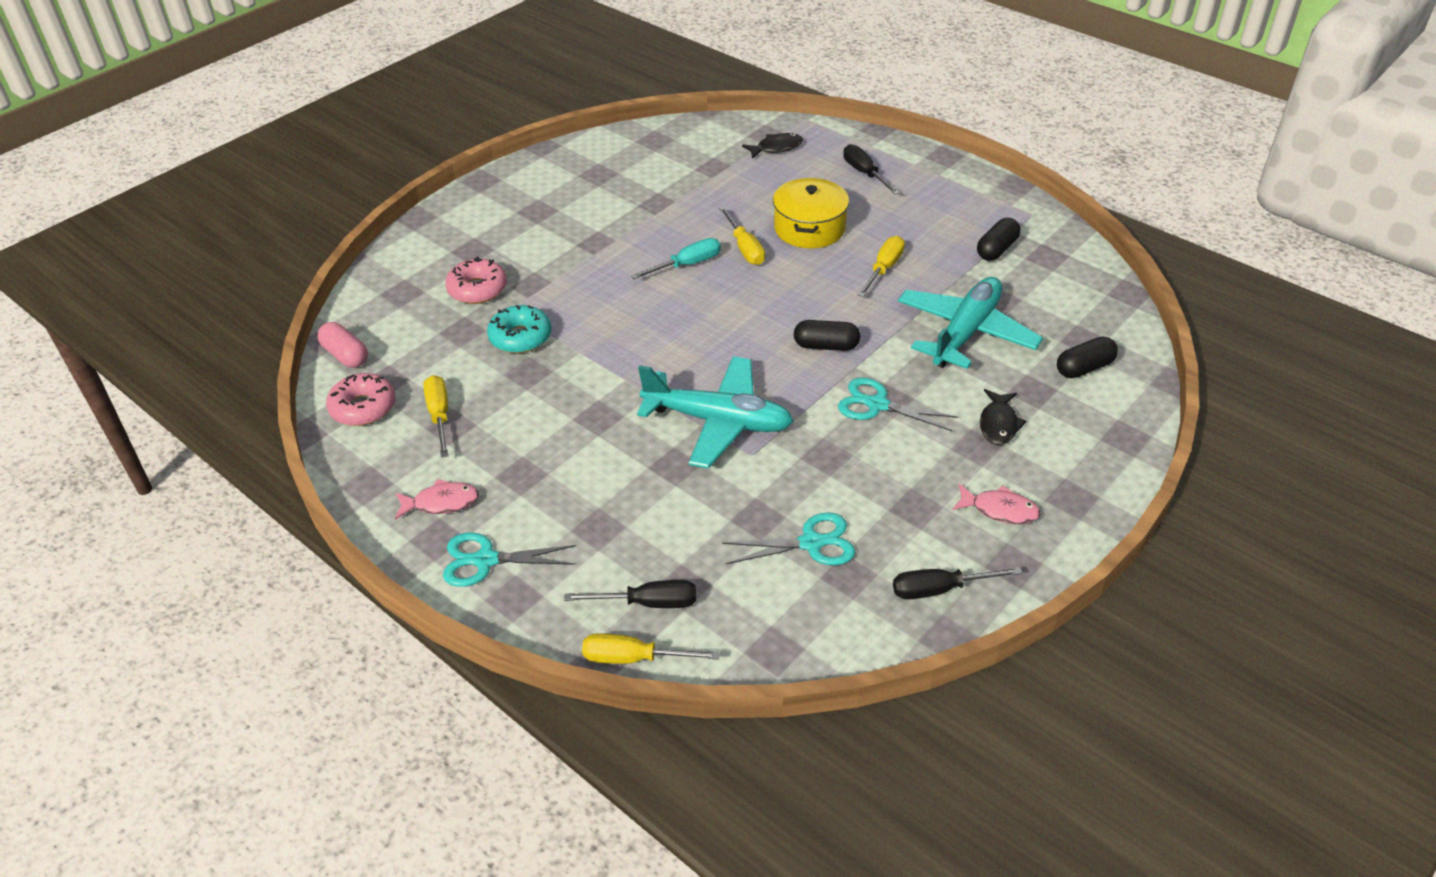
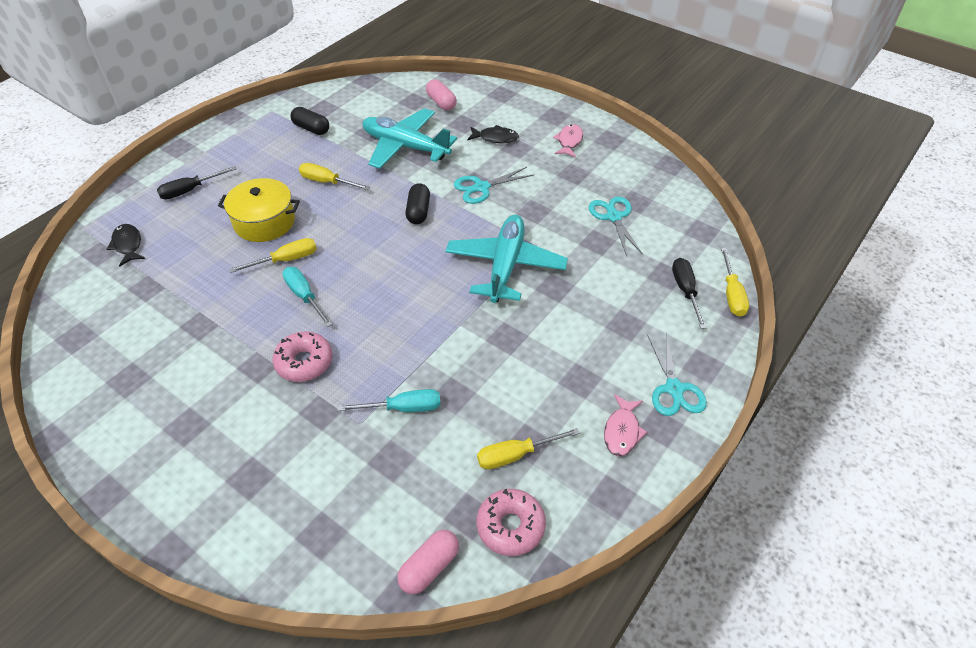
camera: 95 degrees left, 5 degrees up
(441, 503) = (622, 431): pink fish -> pink fish turned 150 degrees counterclockwise
(477, 289) = (323, 459): pink donut -> pink donut (304, 362)
(520, 337) = (403, 408): turquoise donut -> turquoise screwdriver
(877, 405) = (481, 187): turquoise scissors -> turquoise scissors turned 45 degrees clockwise
(940, 589) = (636, 166): black screwdriver -> none
(1084, 368) = (441, 103): black capsule -> pink capsule

